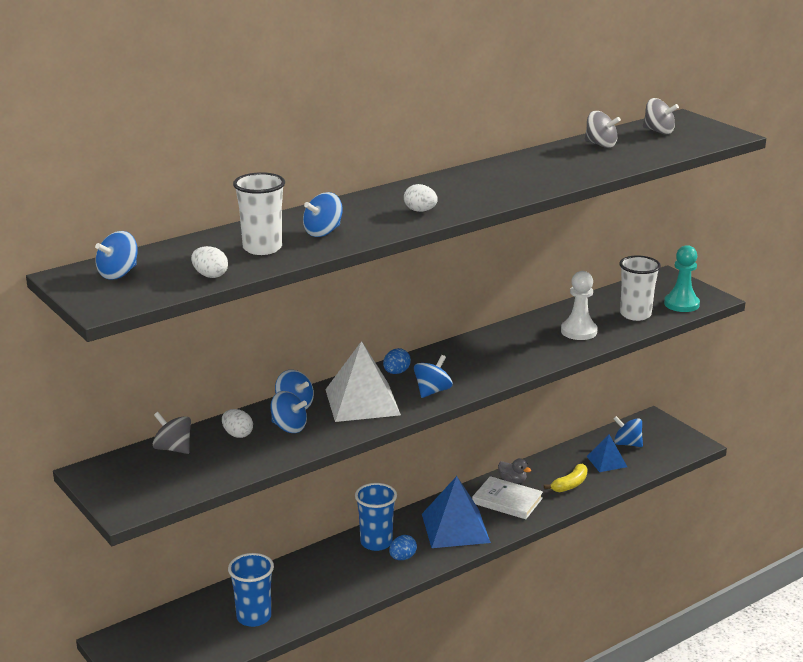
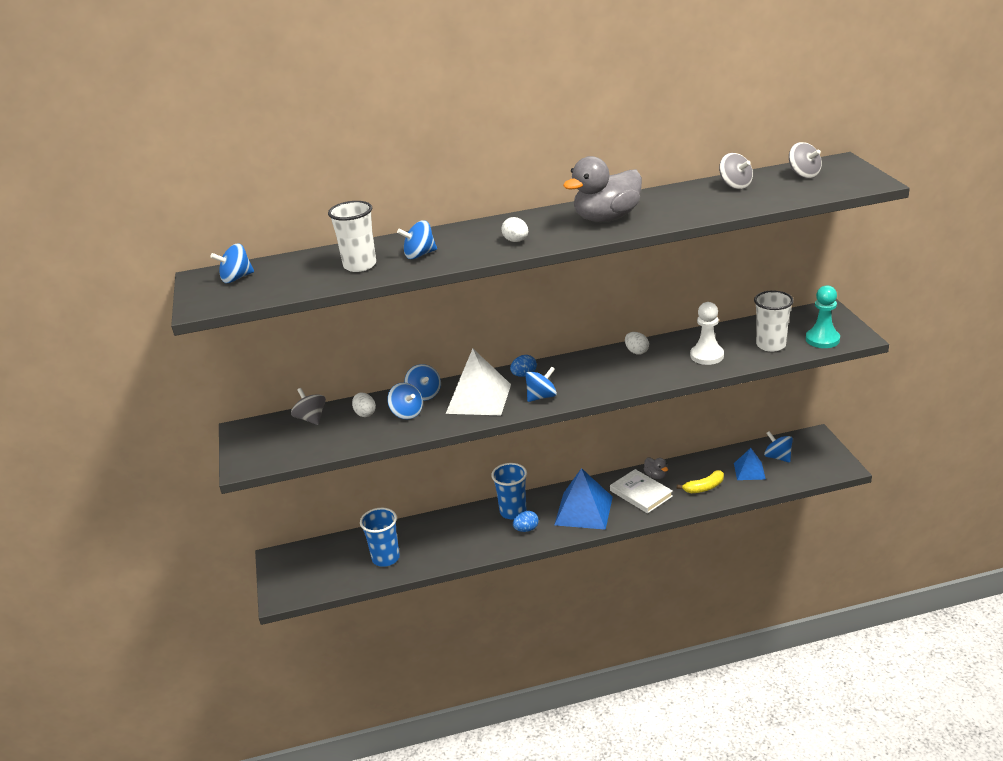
camera: 25 degrees right, 5 degrees up
(210, 275) = (299, 287): white egg -> white egg (636, 352)
(497, 183) = (606, 218): none -> grey duck

